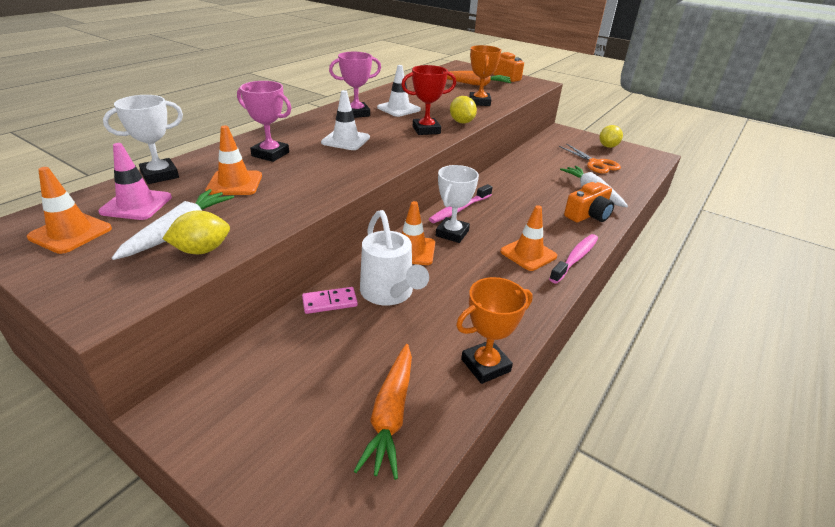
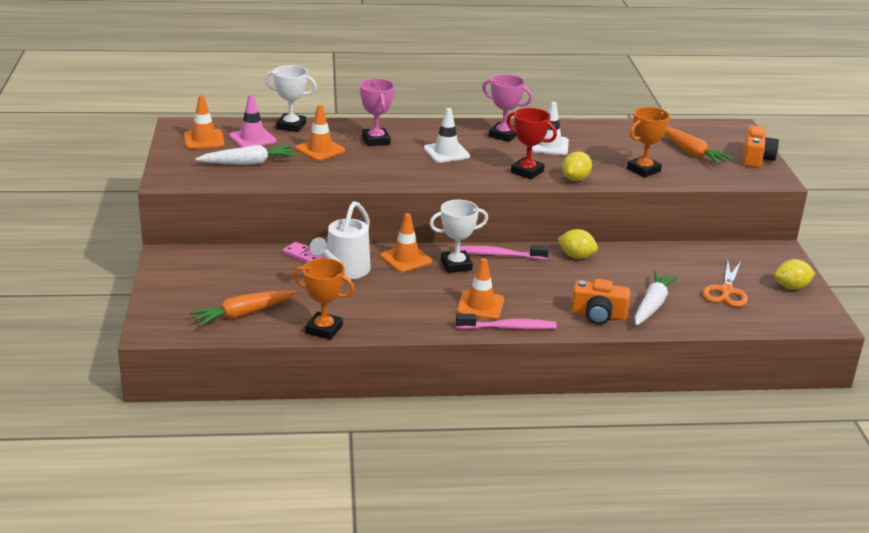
camera: 50 degrees right, 5 degrees down
(202, 250) = (242, 177): yellow lemon -> yellow lemon (576, 256)

